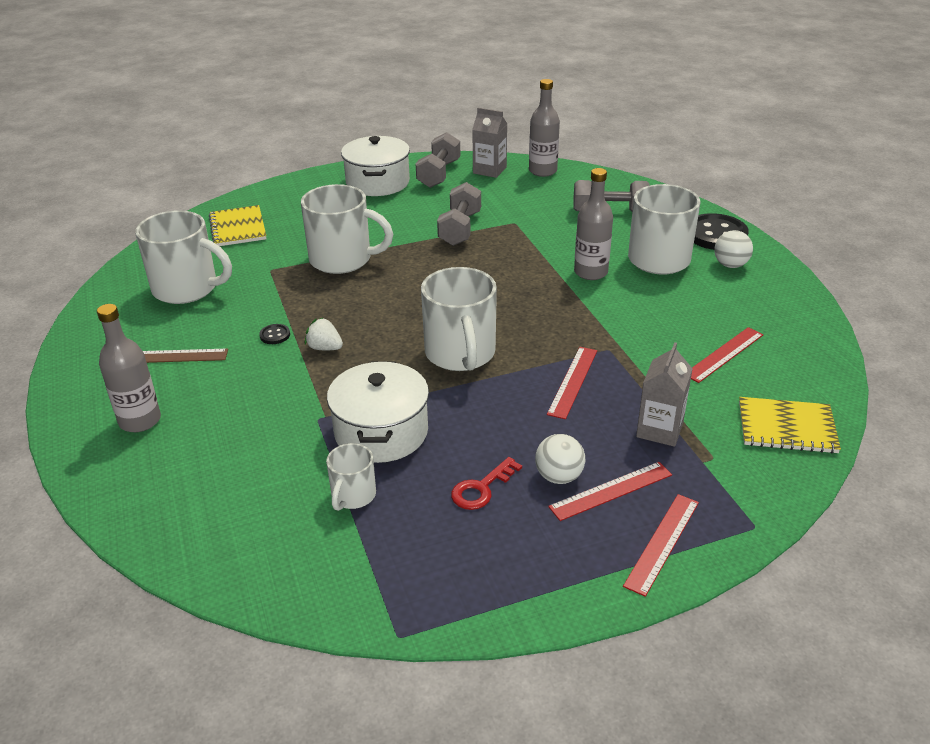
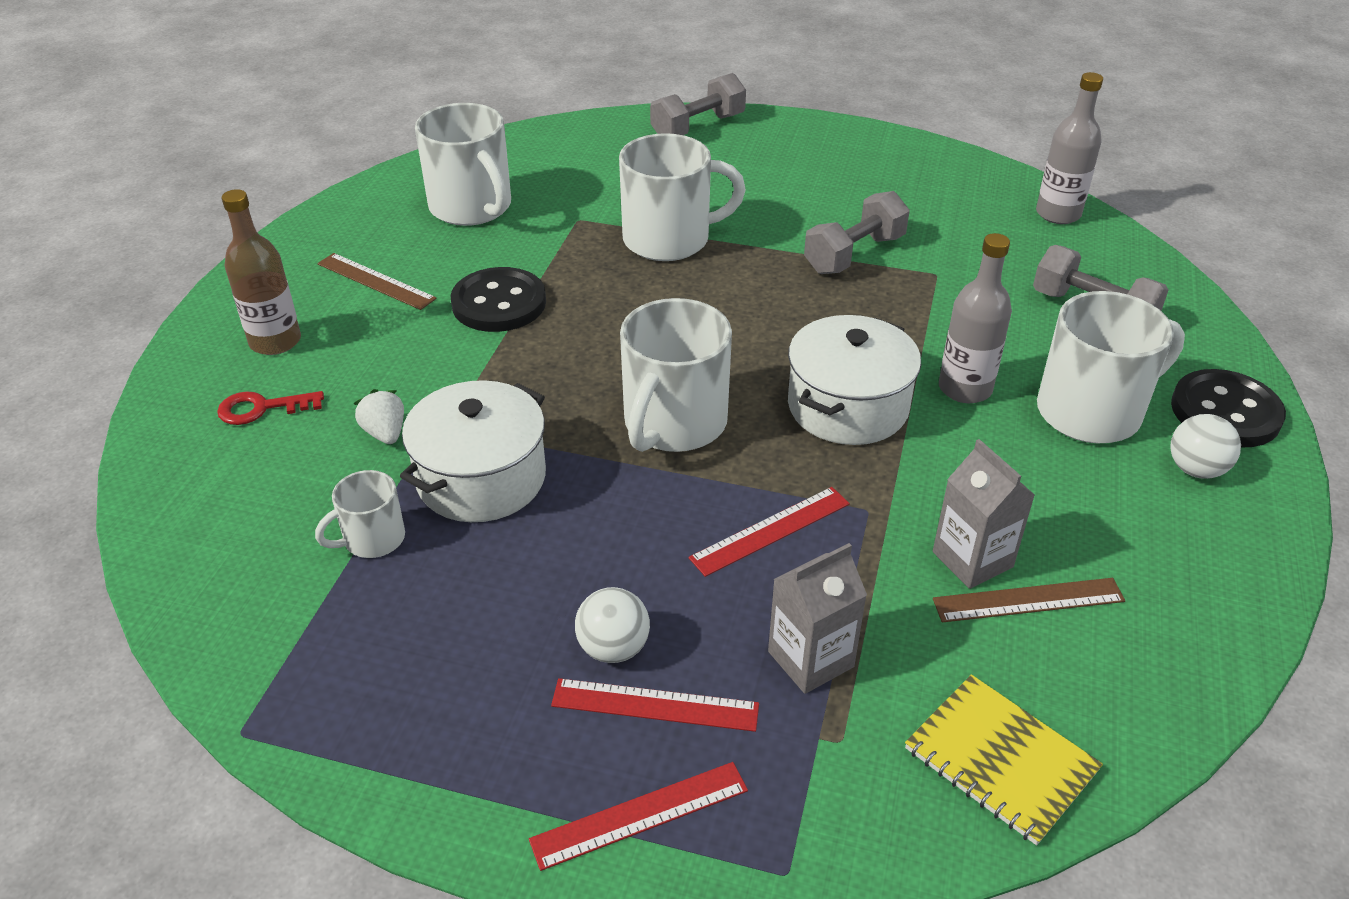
camera: 35 degrees right, 5 degrees up
(140, 420) = (275, 341): grey bottle -> brown bottle
(238, 228) = (598, 153): yellow notebook -> none
(275, 335) = (499, 303): black button -> black button, size x2.34
(324, 348) = (533, 343): white strawberry -> white strawberry (385, 433)
(343, 259) = (669, 239): white mug -> white mug turned 60 degrees counterclockwise
(377, 182) = (818, 152): white pot -> white pot (848, 406)
(439, 174) = (908, 168): grey dumbbell -> grey dumbbell (698, 127)
(482, 488) = (511, 610): red key -> red key (262, 408)
(489, 170) = (983, 186): grey carton -> grey carton (972, 559)
(724, 354) = (1028, 600): red ruler -> brown ruler

